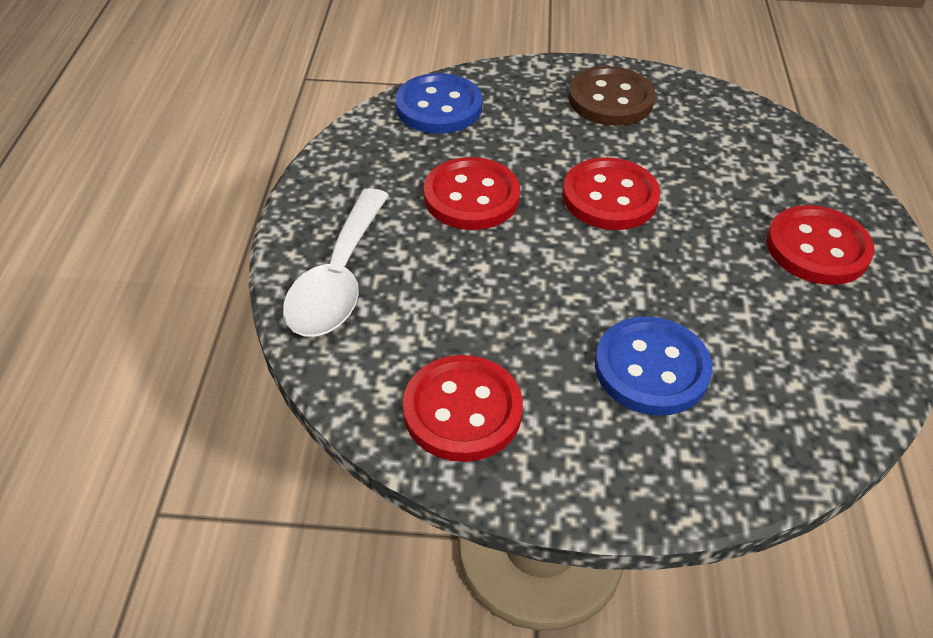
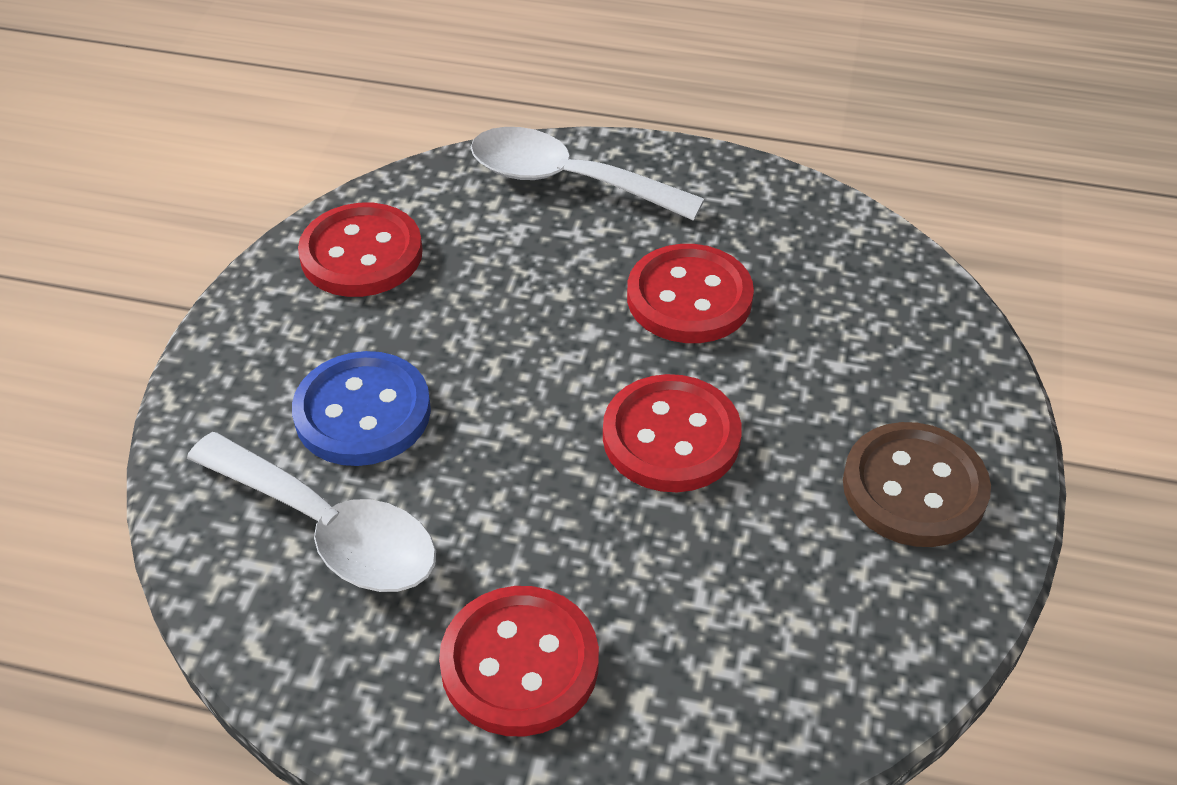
camera: 100 degrees right, 0 degrees up
(439, 107) = (888, 287): blue button -> none
(770, 364) = (330, 529): none -> white spoon

